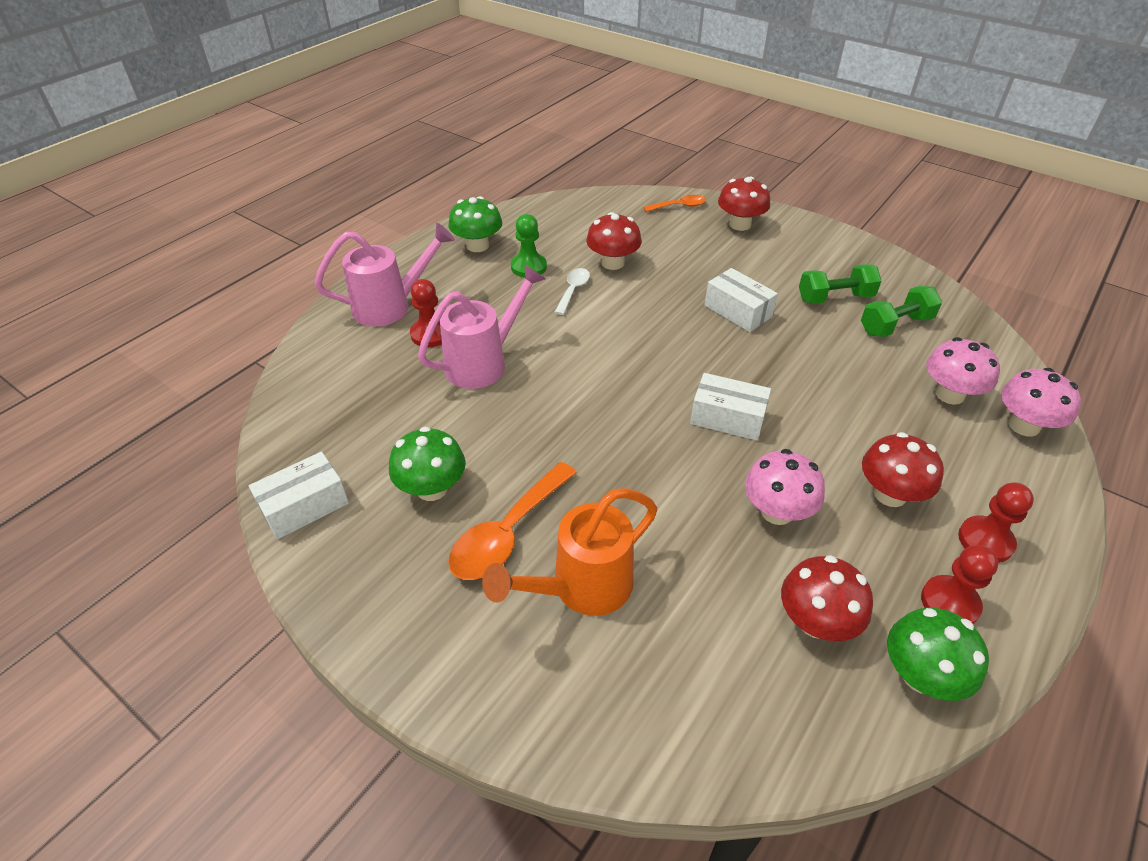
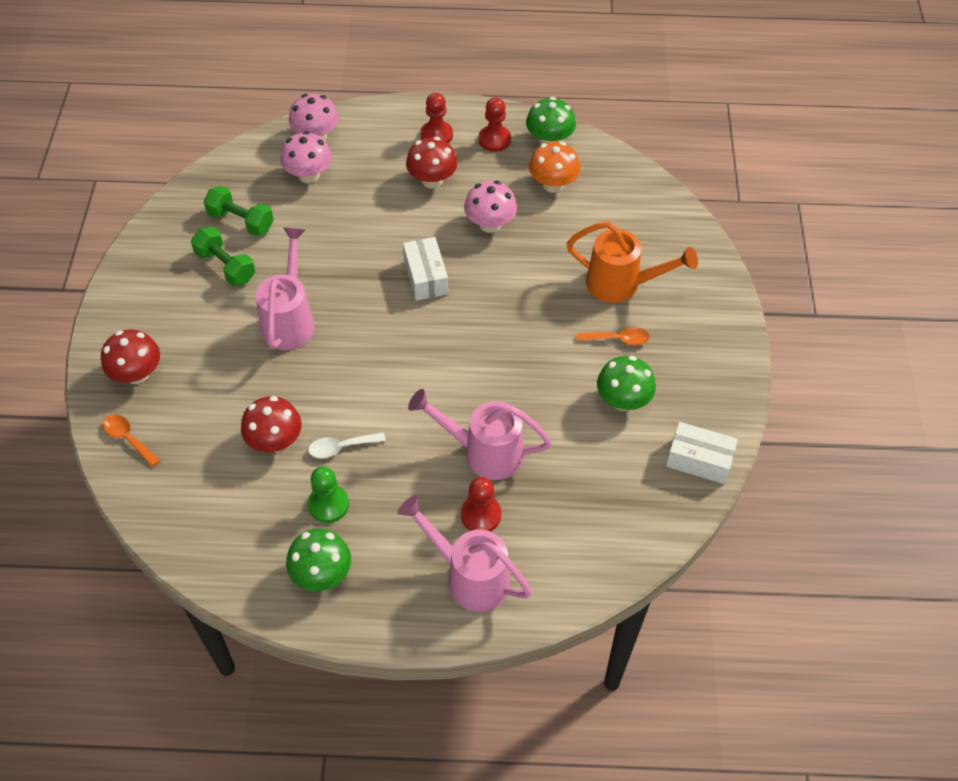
camera: 125 degrees left, 10 degrees up
(508, 532) = (618, 339): orange spoon -> orange spoon, size x0.57
(737, 311) = (290, 320): white box -> pink watering can
(816, 622) = (553, 184): red mushroom -> orange mushroom

